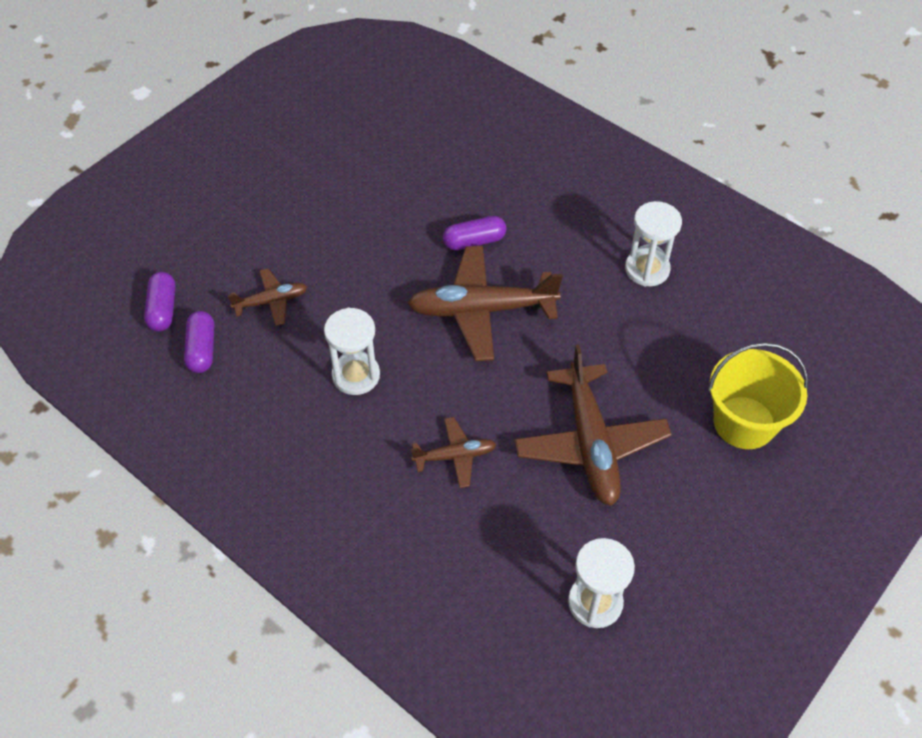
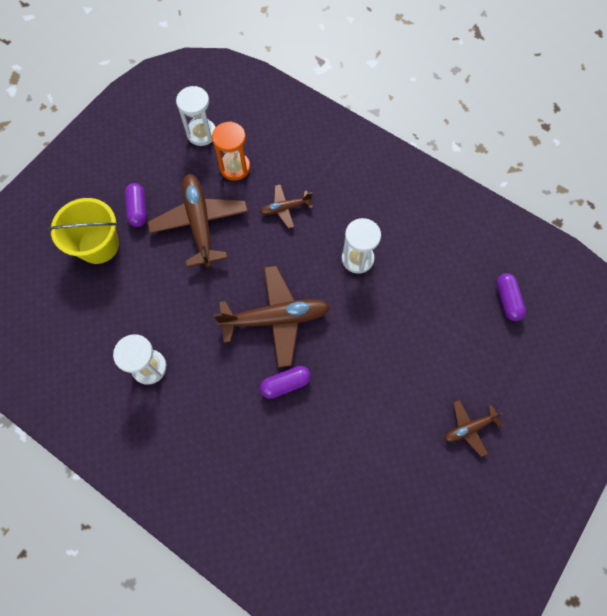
camera: 175 degrees right, 15 degrees up
(202, 349) = (468, 270): purple capsule -> purple capsule (138, 209)
(271, 301) = (431, 313): brown plane -> brown plane (469, 428)
(535, 532) = (235, 167): none -> orange hourglass

